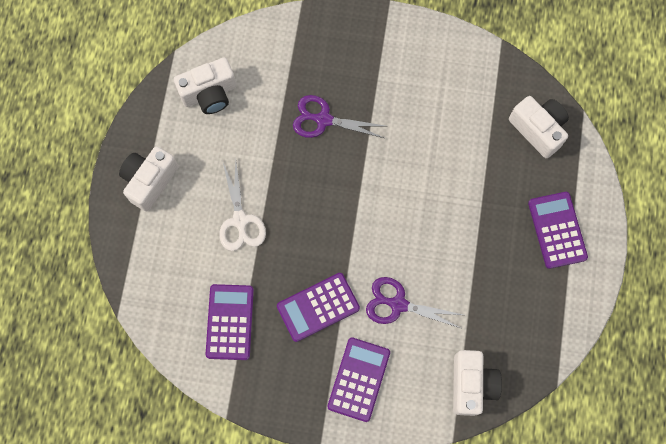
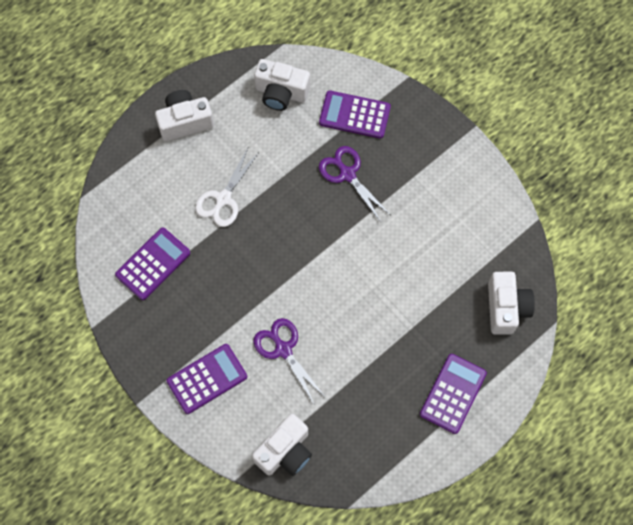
camera: 40 degrees right, 5 degrees down
(318, 307) = (224, 304): purple calculator -> purple calculator (354, 115)

